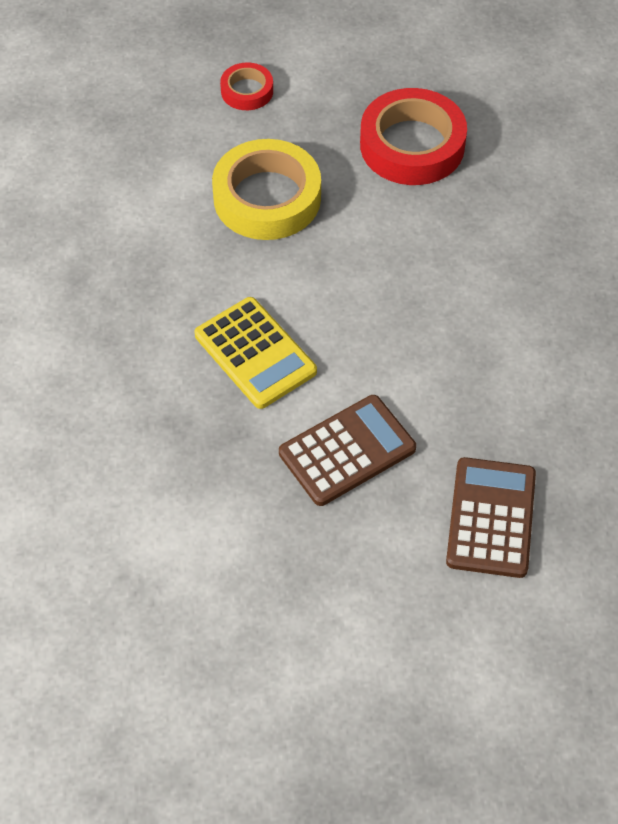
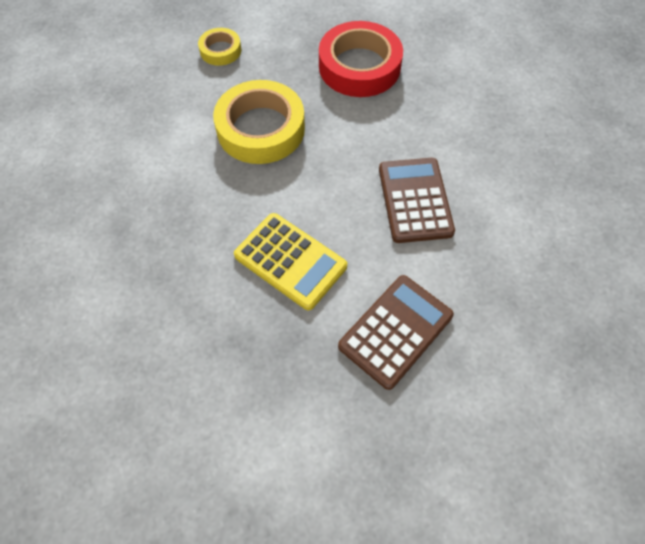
camera: 15 degrees left, 5 degrees up
(247, 91) = (220, 50): red tape -> yellow tape
(491, 518) = (537, 362): brown calculator -> brown calculator (415, 200)

